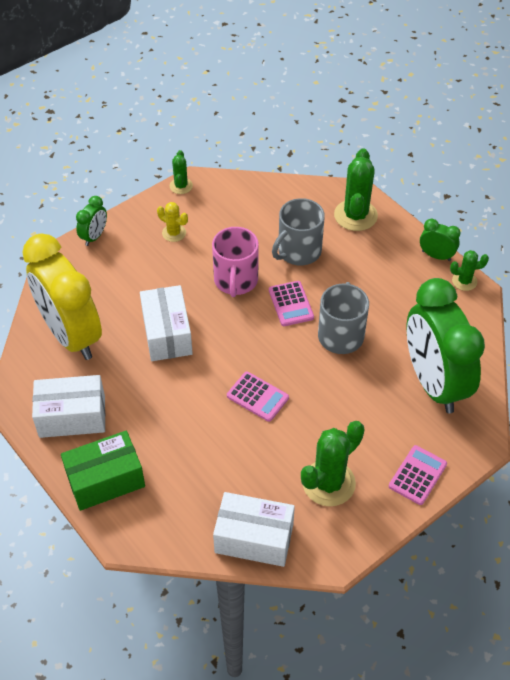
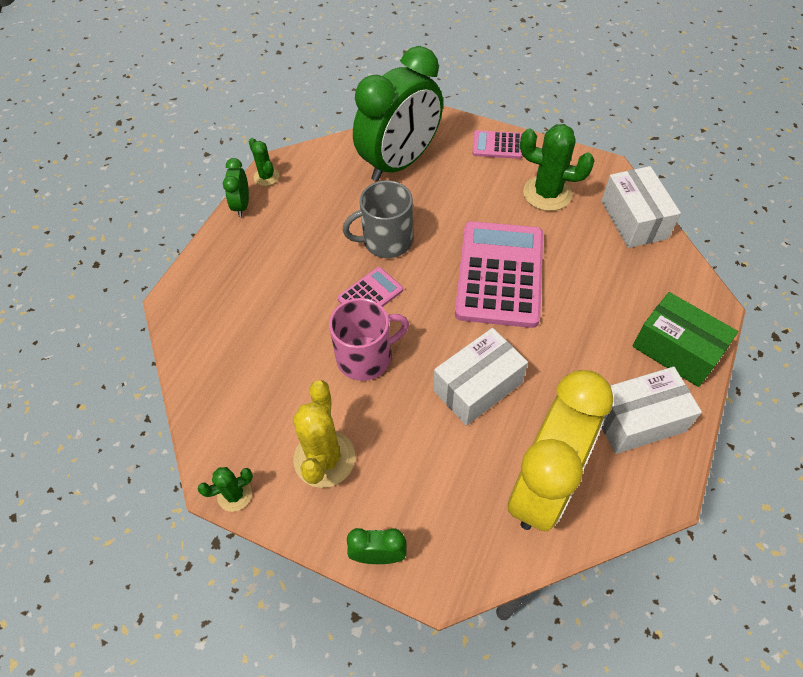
camera: 115 degrees left, 5 degrees up
(72, 416) = (638, 420): white box -> white box turned 75 degrees counterclockwise
(174, 233) = (324, 458): yellow cactus -> yellow cactus, size x1.83
(257, 397) = (499, 274): pink calculator -> pink calculator, size x2.11
(298, 251) = (291, 317): grey mug -> none
(355, 215) = (211, 288): green cactus -> none

